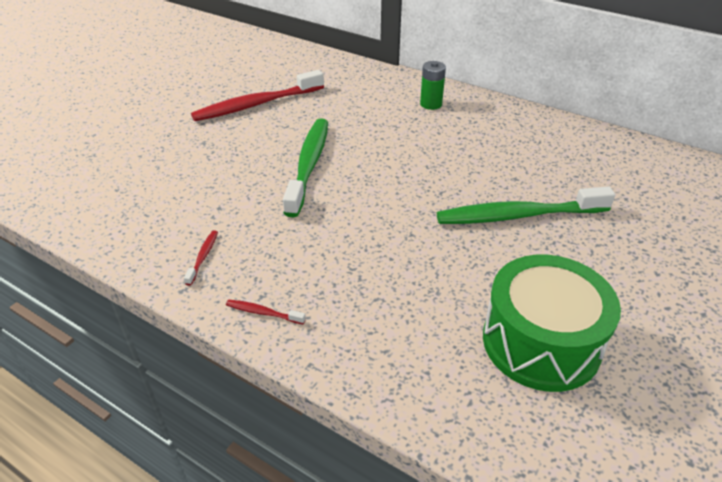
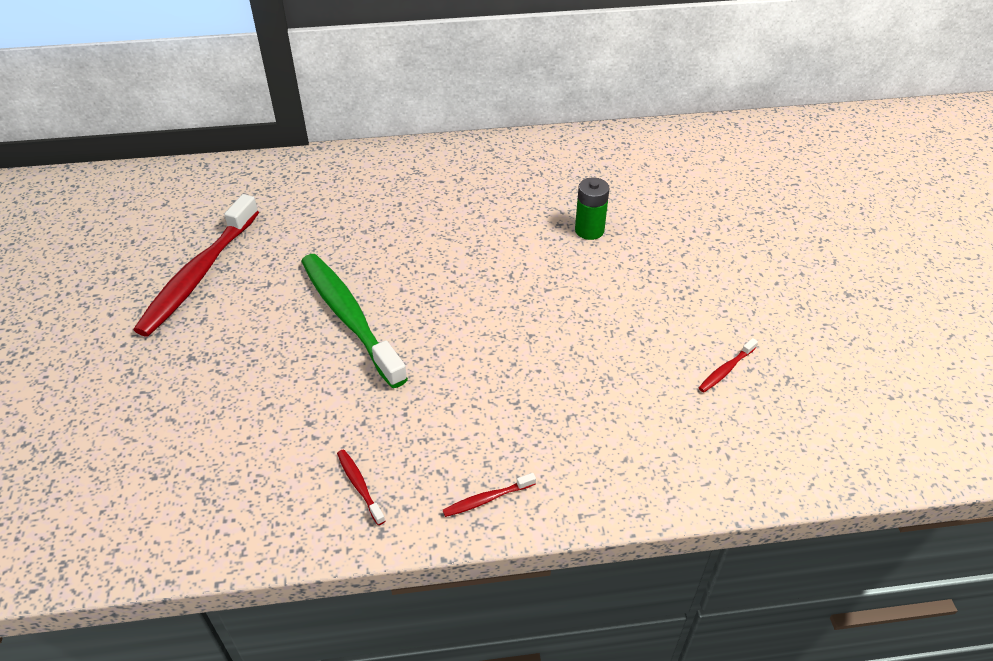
camera: 40 degrees left, 5 degrees up
(431, 104) = (397, 178): green battery -> green battery (589, 230)
(518, 215) = (598, 262): green toothbrush -> none
(541, 342) = (725, 370): green drum -> red toothbrush

